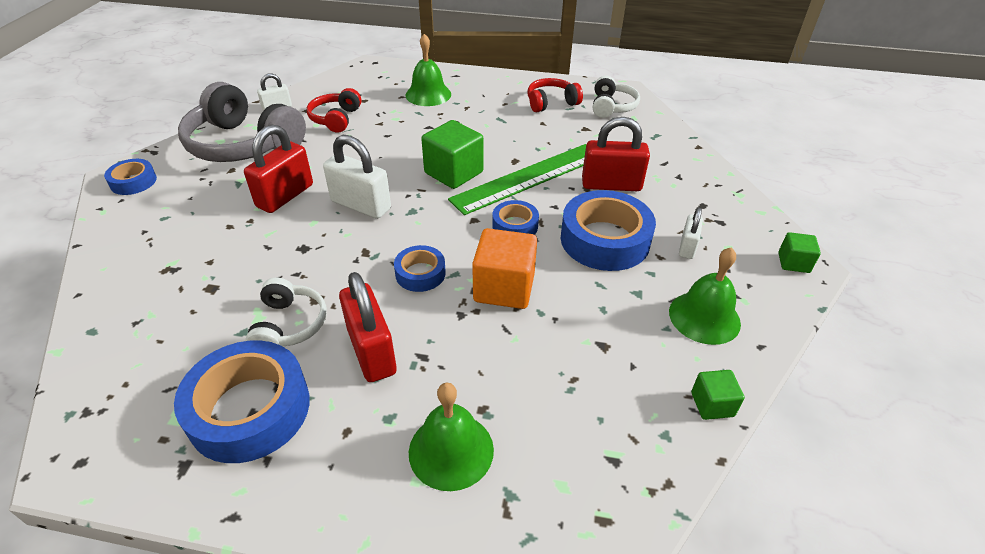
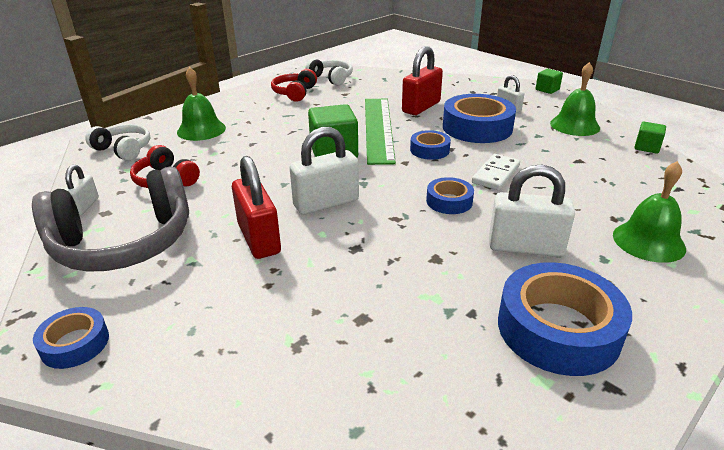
camera: 55 degrees left, 10 degrees down
(289, 325) = (461, 281): white headphones -> white headphones (123, 150)
(371, 351) = (525, 247): red padlock -> white padlock
(504, 288) = (496, 174): orange cube -> white domino

